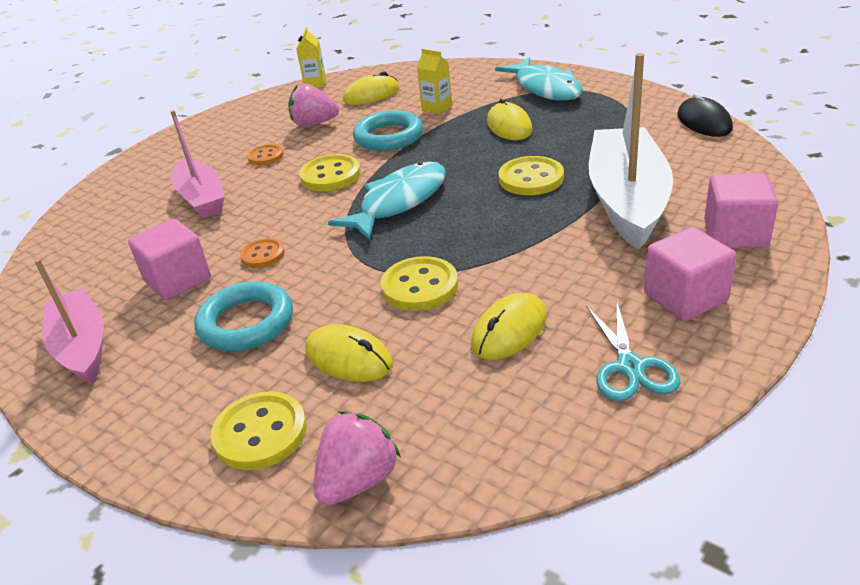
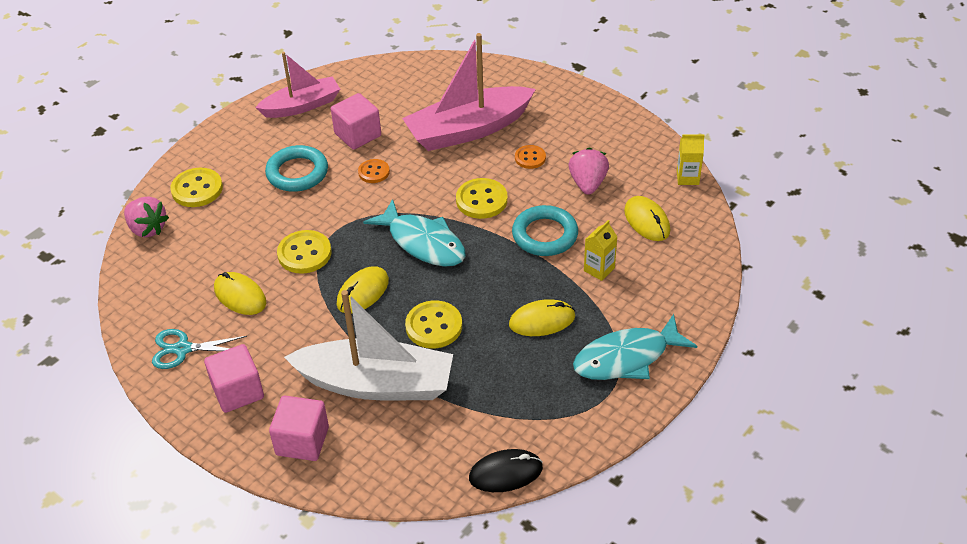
camera: 90 degrees right, 10 degrees up
(202, 198) = (468, 130): pink boat -> pink boat, size x1.57
(348, 358) = (244, 221): yellow mouse -> yellow mouse (363, 292)

